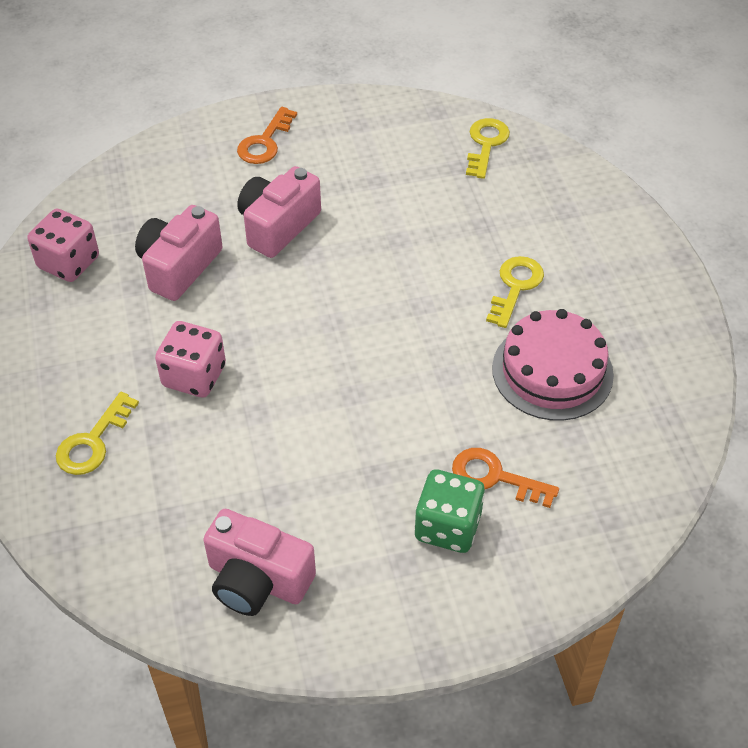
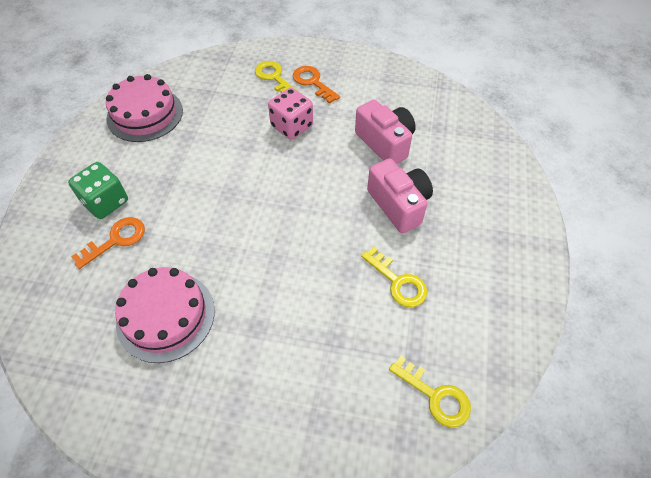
camera: 115 degrees right, 5 degrees up
(68, 262) = (415, 96): pink dice -> none
(257, 580) = (145, 114): pink camera -> pink cake
(265, 142) = (497, 227): orange key -> orange key (313, 82)
(515, 287) = (256, 332): yellow key -> yellow key (398, 282)

